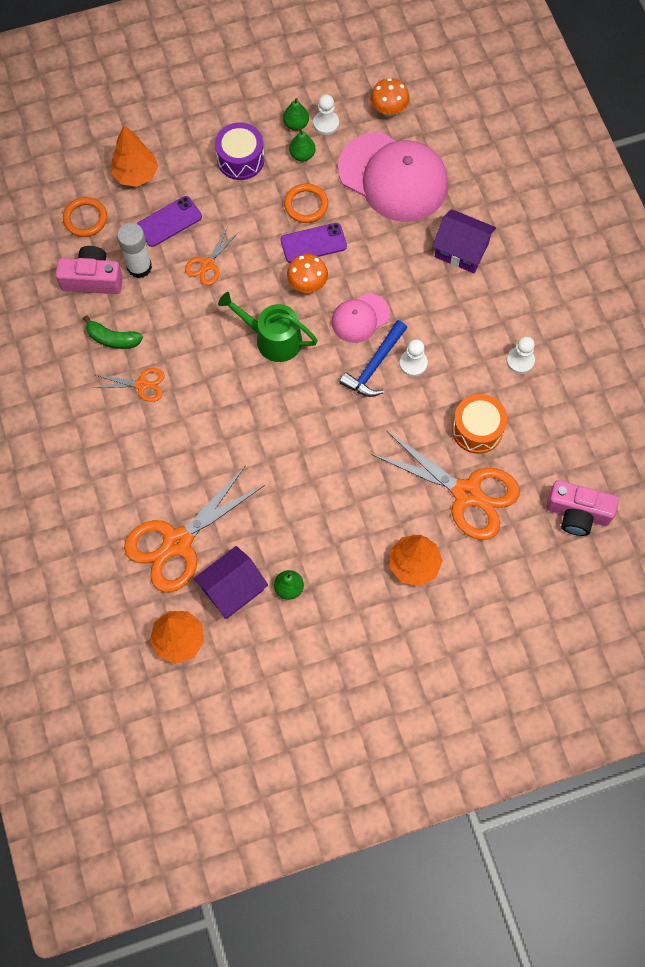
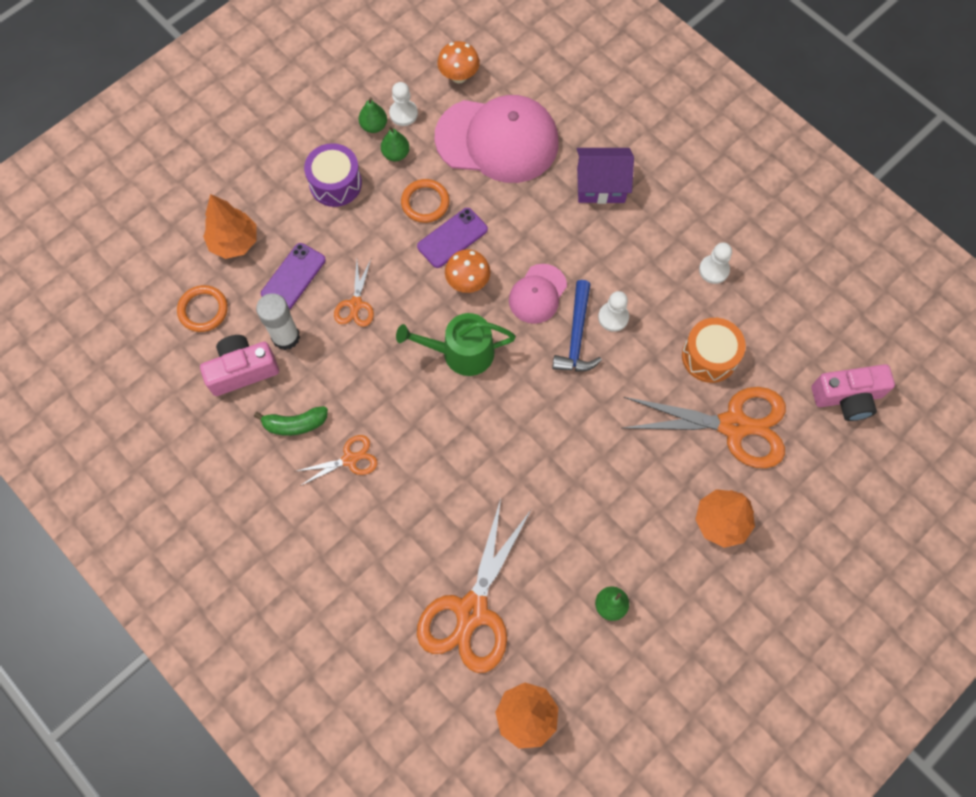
camera: 25 degrees left, 0 degrees up
(232, 589) = (553, 634): purple house -> none

